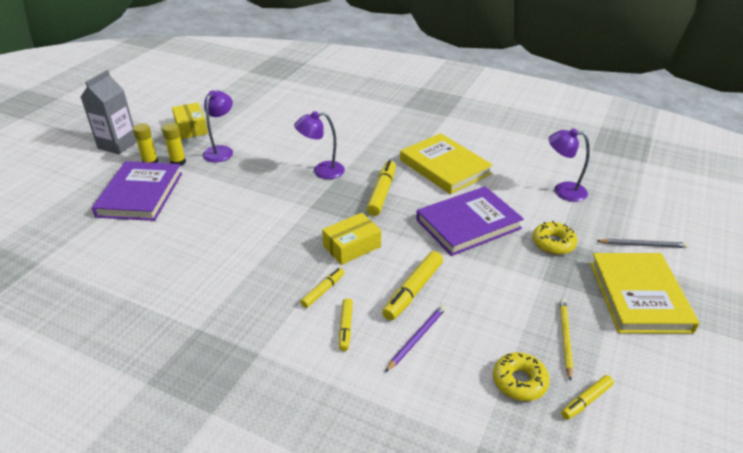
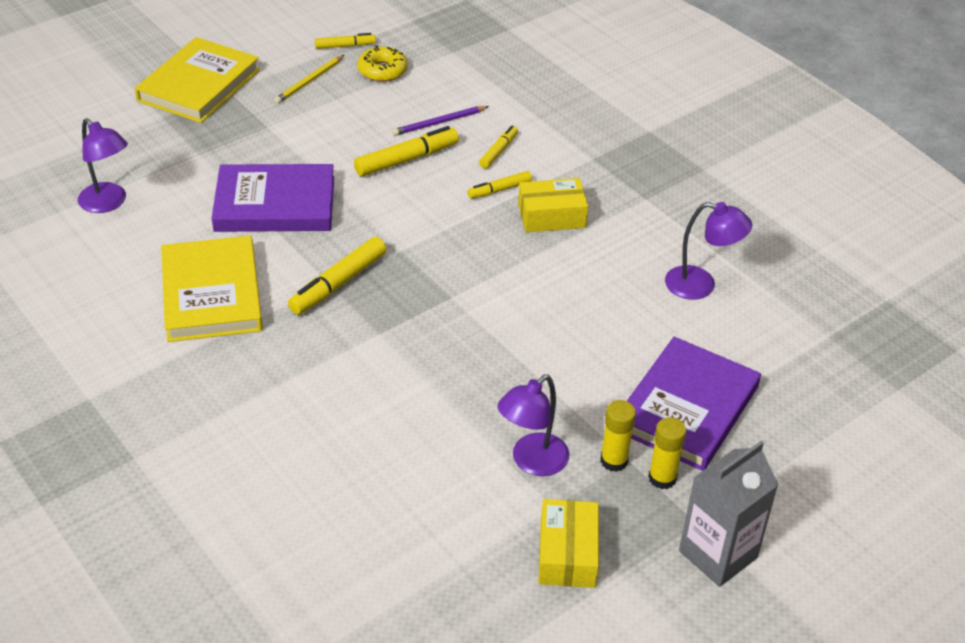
camera: 155 degrees left, 5 degrees up
(322, 171) = (393, 353): purple lamp -> purple lamp (701, 285)
(352, 246) = (434, 225): yellow box -> yellow box (551, 216)
(553, 243) = (209, 152): yellow donut -> none
(642, 245) = (121, 119): grey pencil -> none

